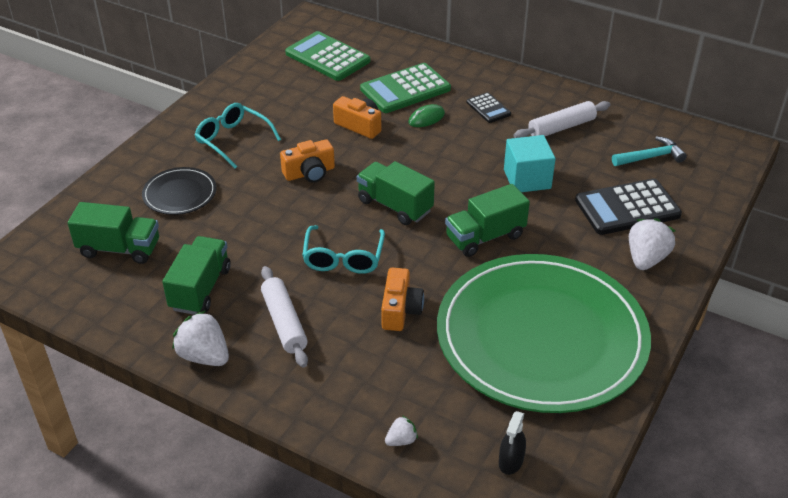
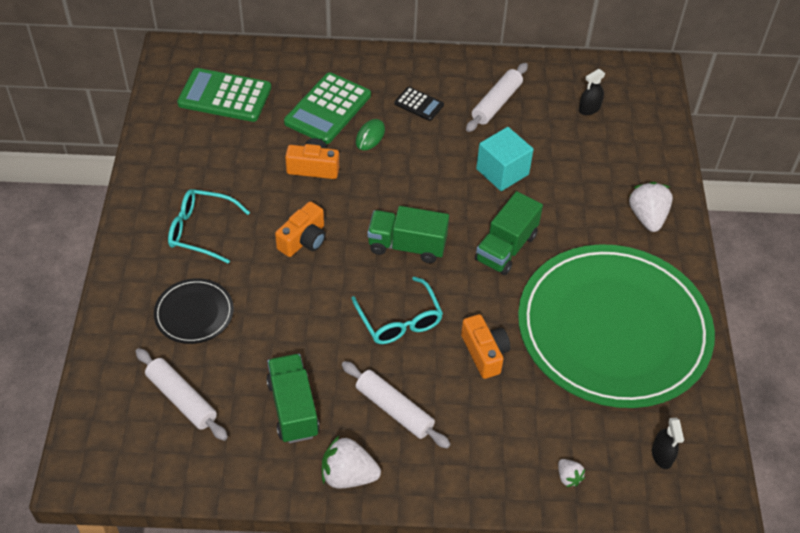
camera: 30 degrees left, 10 degrees up
(119, 249) = (181, 399): green truck -> white rolling pin
(401, 440) = (568, 477): white strawberry -> white strawberry turned 120 degrees clockwise
(627, 208) = (602, 170): black calculator -> none
(650, 157) = (589, 109): turquoise hammer -> black spray bottle

